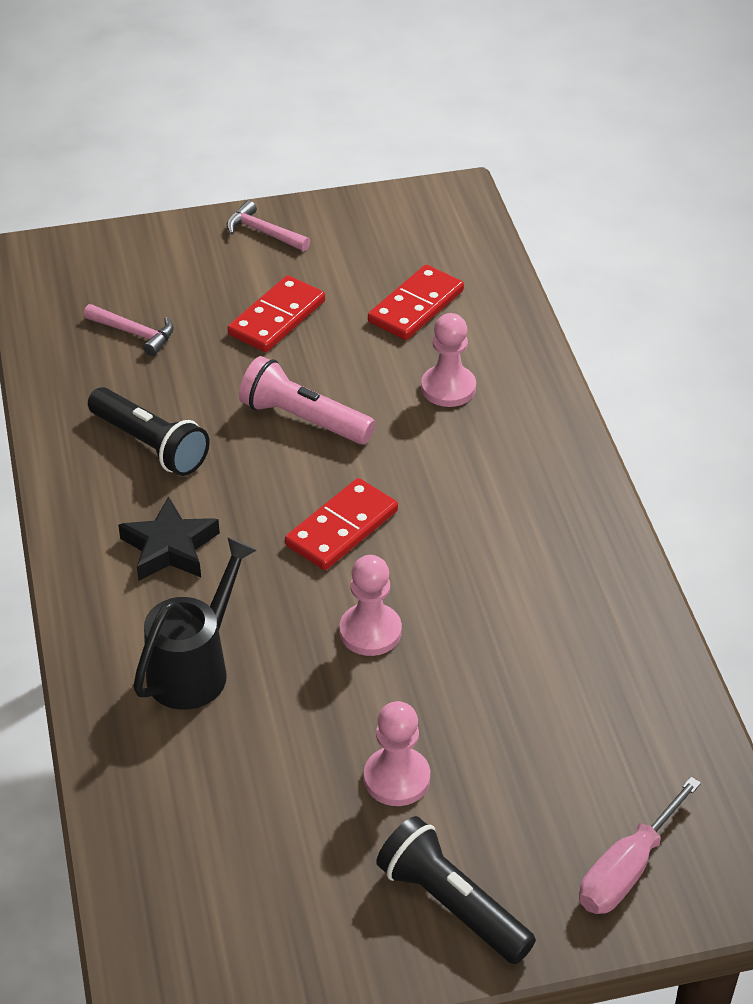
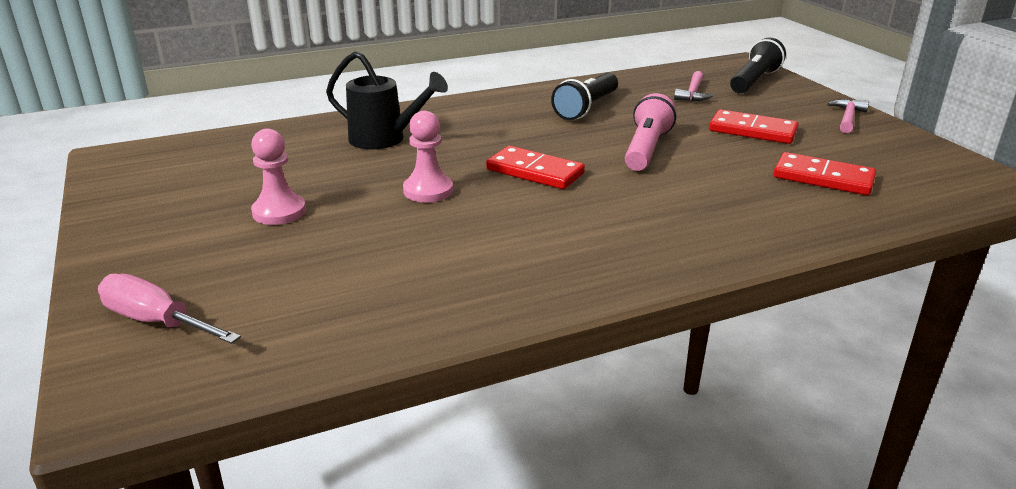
camera: 80 degrees right, 15 degrees down
(169, 547) = (492, 122): black star -> none
(448, 388) = (729, 199): pink pawn -> none
(452, 905) = (150, 242): black flashlight -> black flashlight (754, 81)

